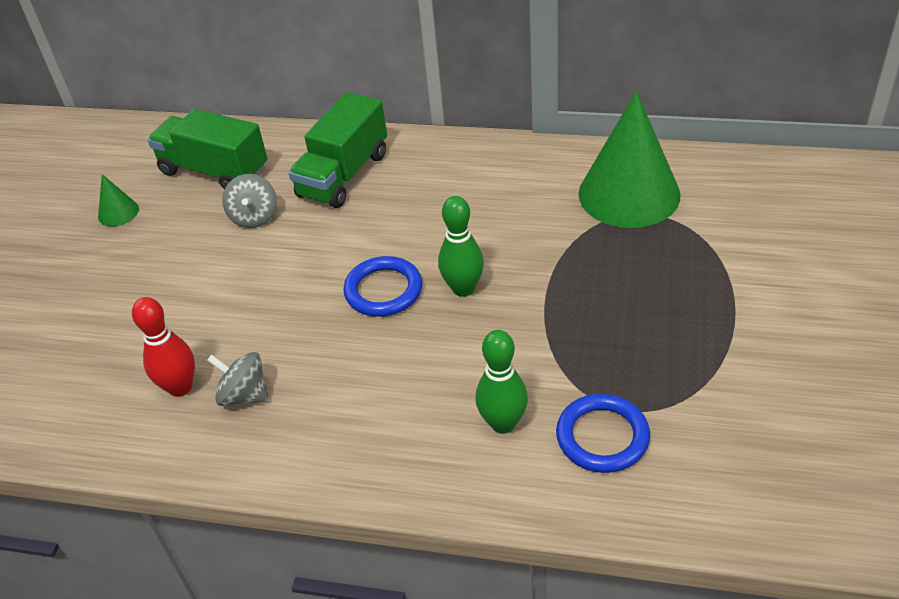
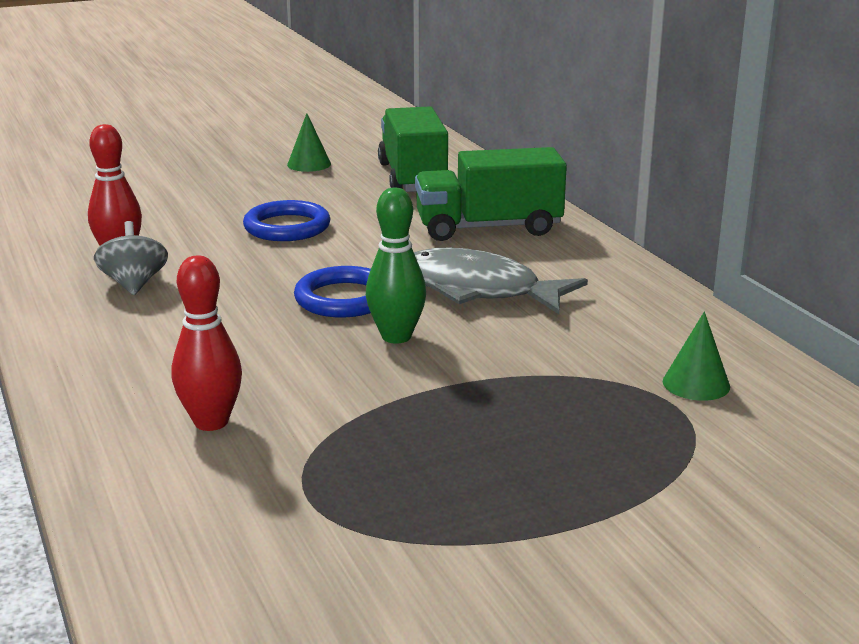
camera: 50 degrees right, 20 degrees down
(254, 217) = (373, 212): grey spinning top -> none
(433, 222) = (479, 290): none -> grey fish
(503, 423) = (211, 422): green bowling pin -> red bowling pin
(602, 437) = (245, 491): blue ring -> blue ring (287, 227)
(629, 194) = (696, 384): green cone -> green cone, size x0.42

